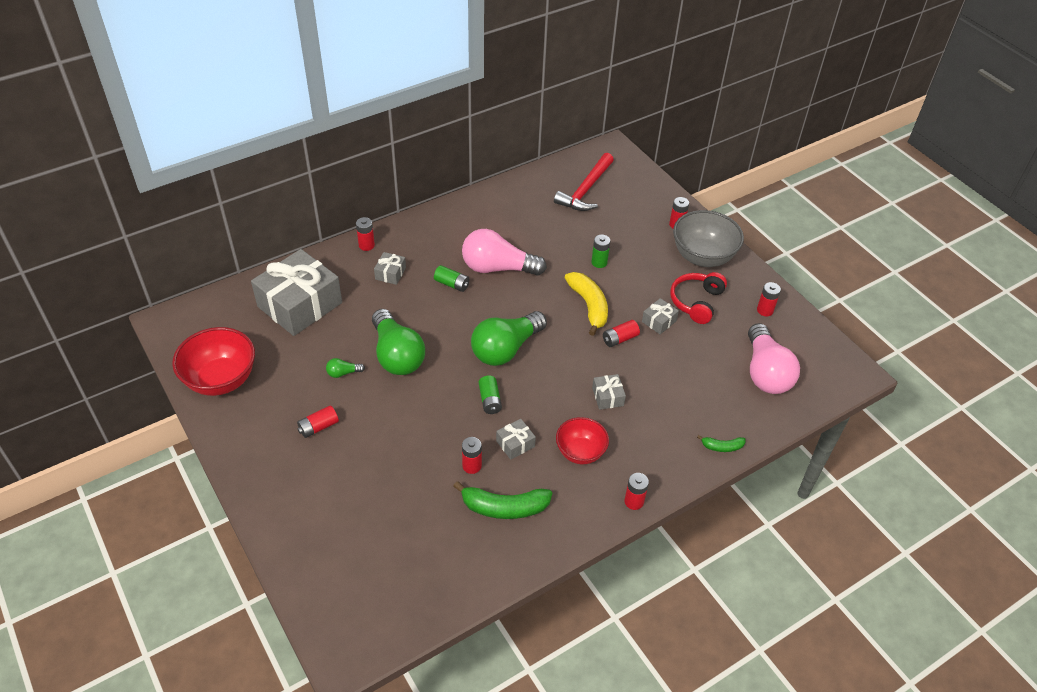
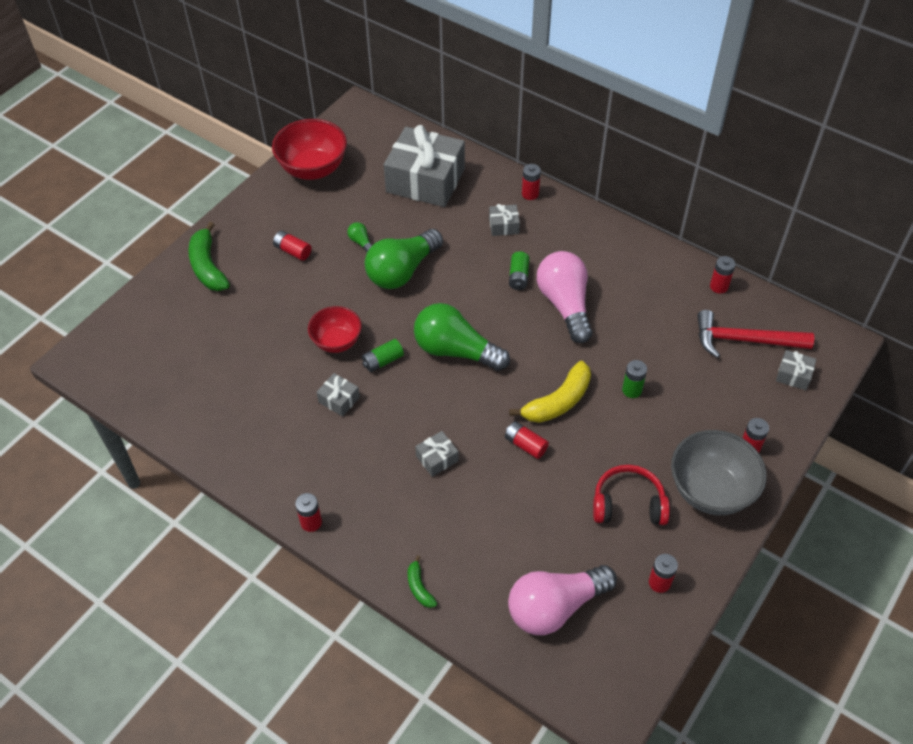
camera: 70 degrees right, 5 degrees up
(472, 466) = (298, 375): red battery -> red battery (719, 286)
(504, 507) = (261, 416): green banana -> green banana (208, 266)
(580, 452) = (353, 457): red bowl -> red bowl (337, 342)
(659, 321) = (574, 474): grey gift -> grey gift (793, 375)

